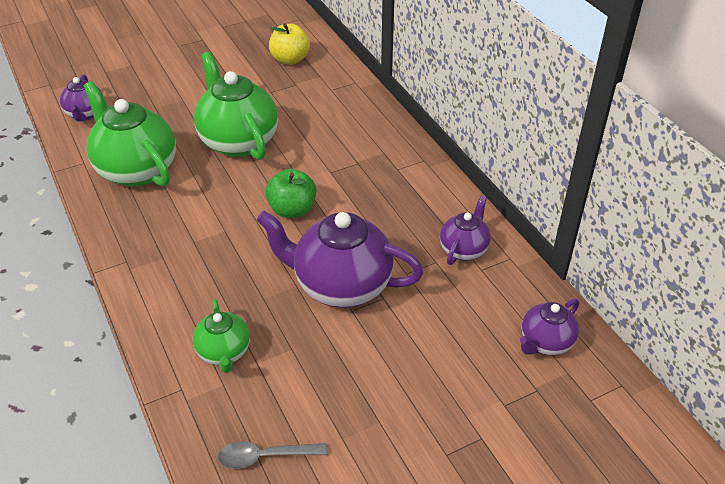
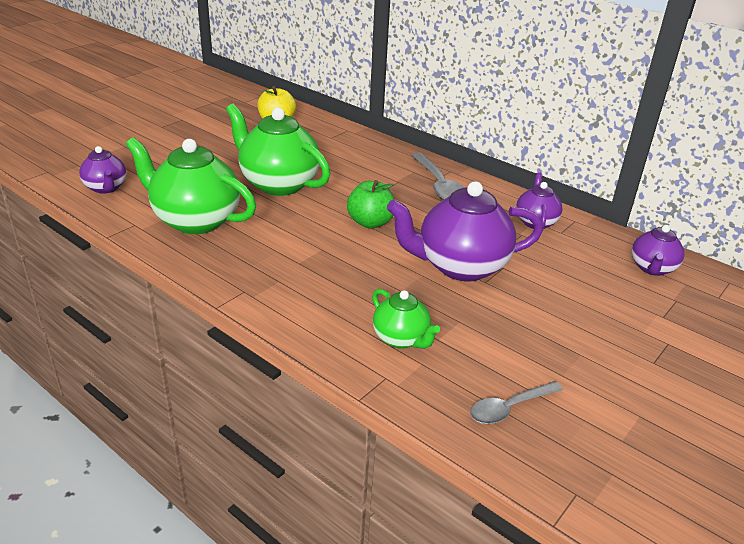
camera: 25 degrees left, 10 degrees down
(397, 178) = (439, 186): none -> grey spoon

